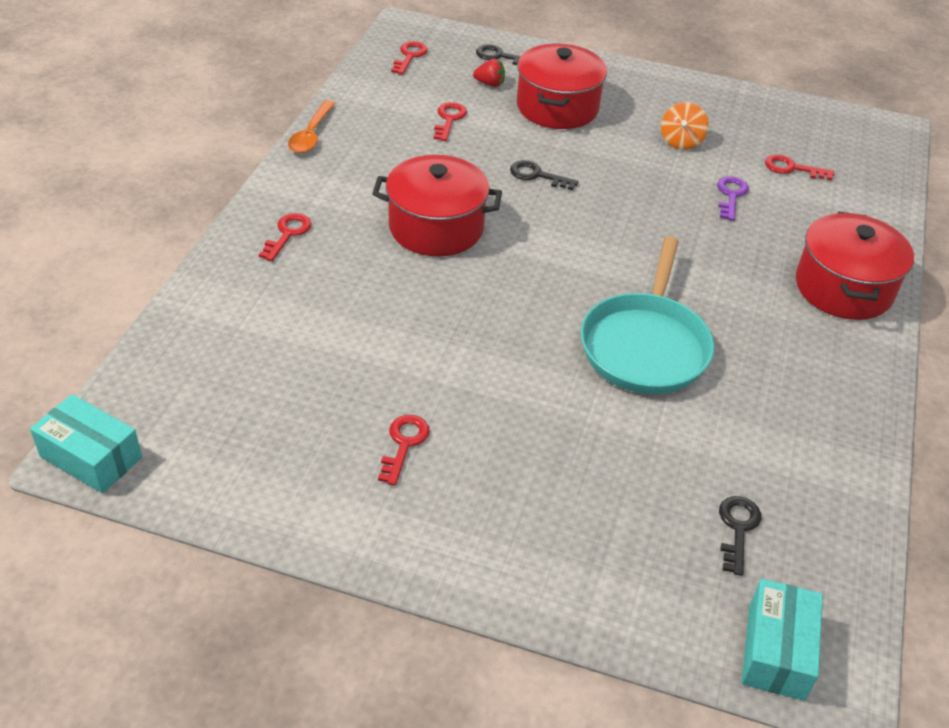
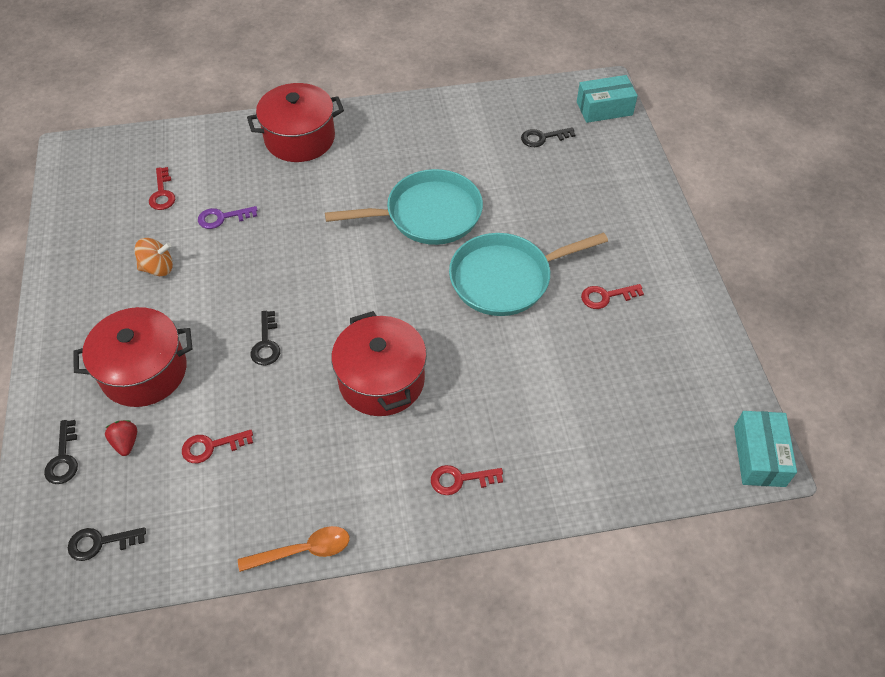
camera: 115 degrees left, 10 degrees up
(410, 56) = (100, 542): red key -> black key
(498, 368) = (506, 278): none -> turquoise pan

